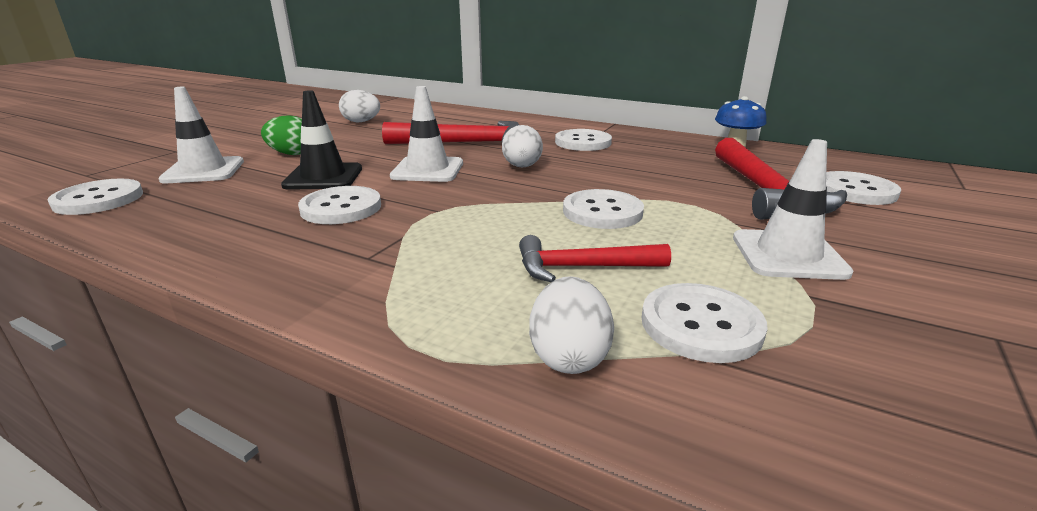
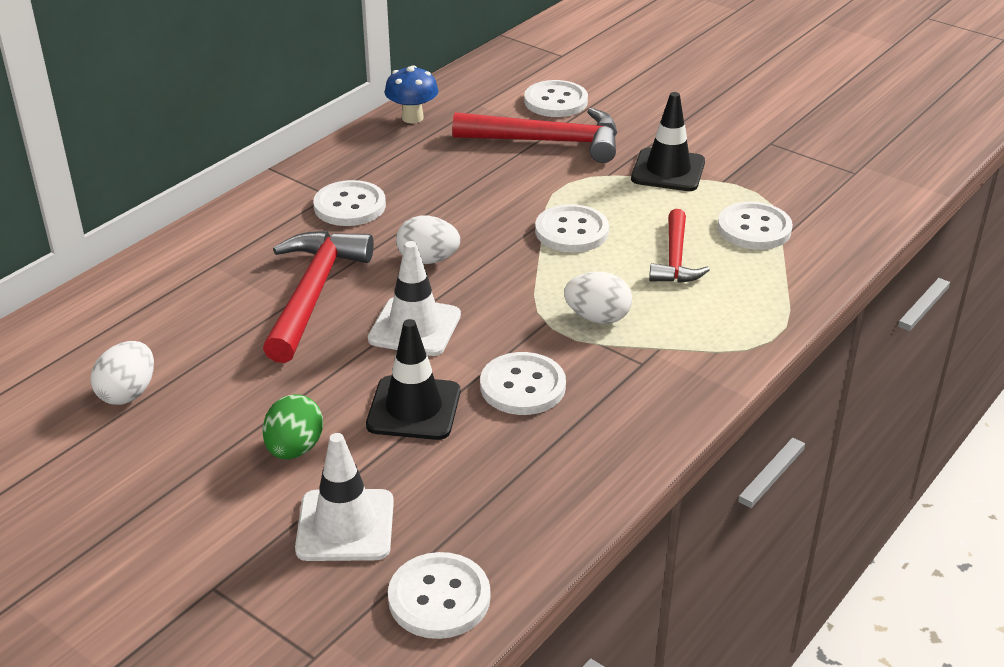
camera: 80 degrees left, 10 degrees up
(568, 356) = (784, 281): white egg -> white egg (597, 318)
(788, 255) = (668, 170): white traffic cone -> black traffic cone

